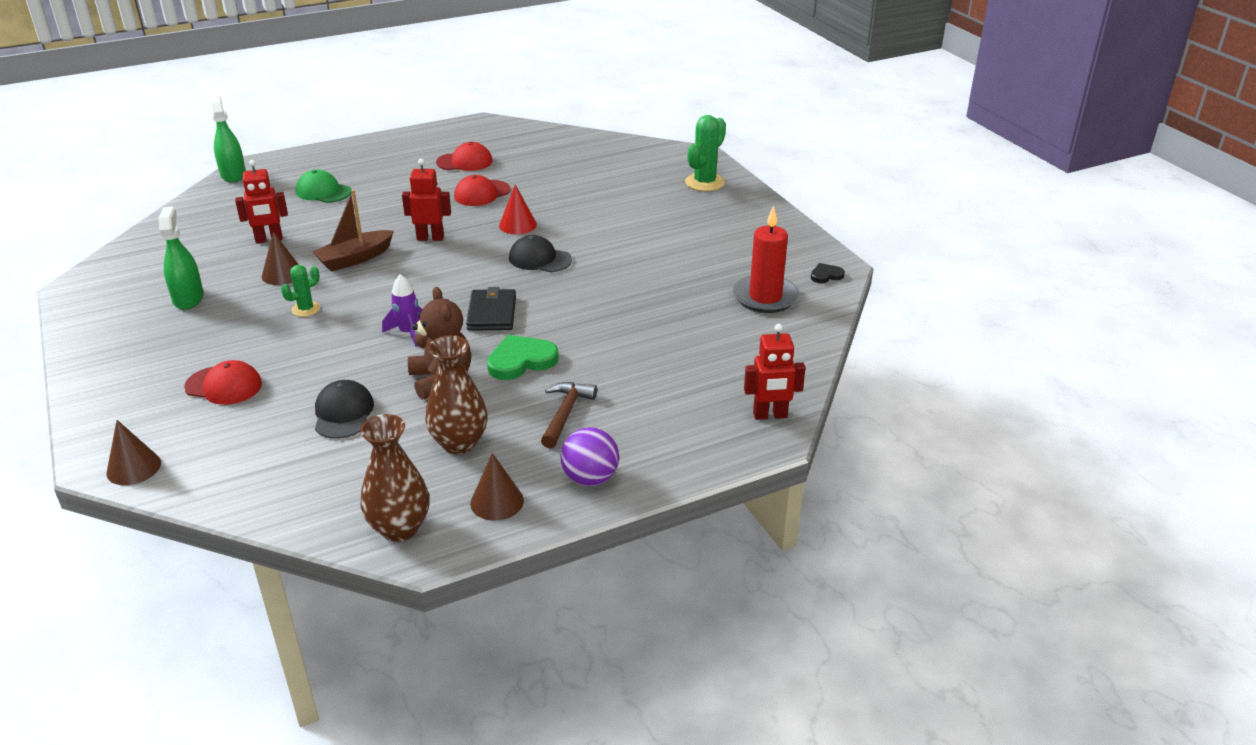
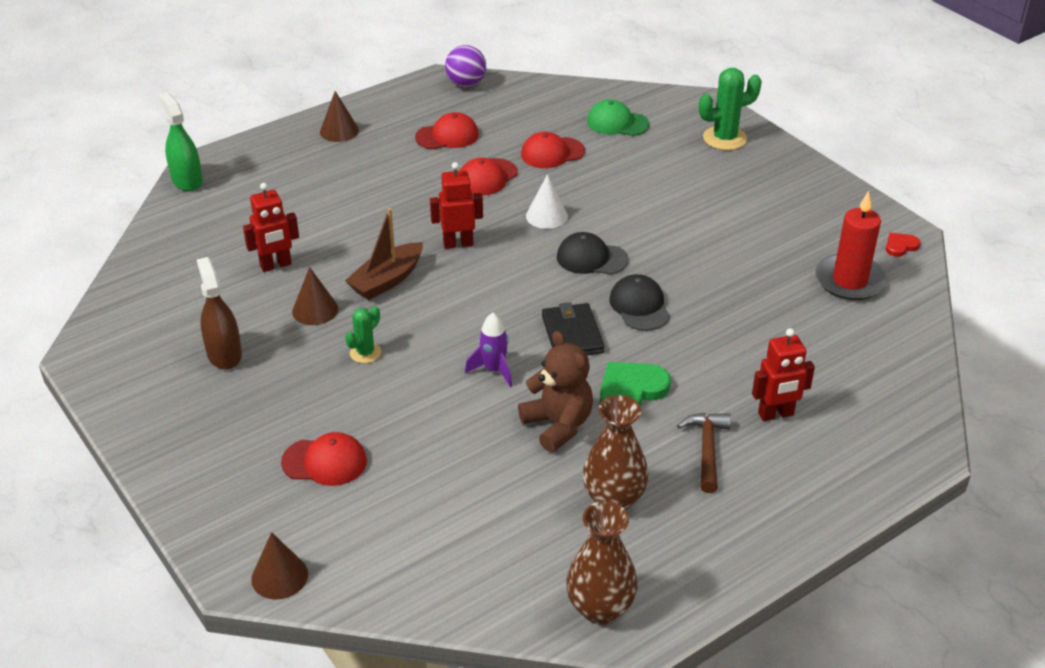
camera: 10 degrees left, 5 degrees up
(188, 298) = (224, 354): green spray bottle -> brown spray bottle
(323, 191) = (305, 193): green cap -> green cap (617, 123)
(343, 413) = (473, 479): black cap -> black cap (639, 306)
(497, 501) = (684, 563): brown cone -> brown cone (339, 131)
(517, 225) = (546, 216): red cone -> white cone
(547, 181) = (552, 153): none -> red cap
(590, 478) = (766, 523): purple ball -> purple ball (466, 84)
(704, 182) = (724, 138): green cactus -> green cactus turned 45 degrees clockwise
(770, 415) = (913, 425): red robot -> red robot (776, 414)
(826, 275) = (900, 246): black heart -> red heart

